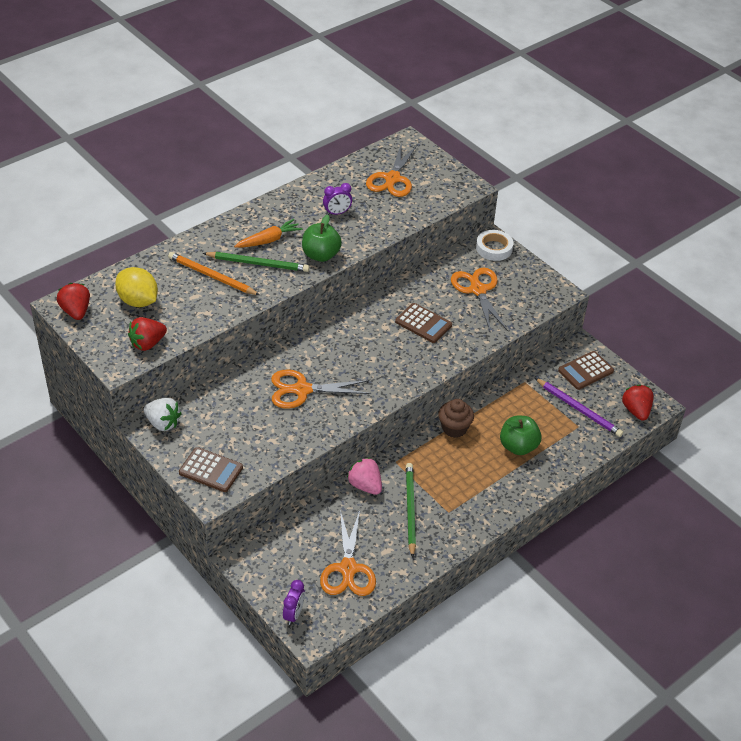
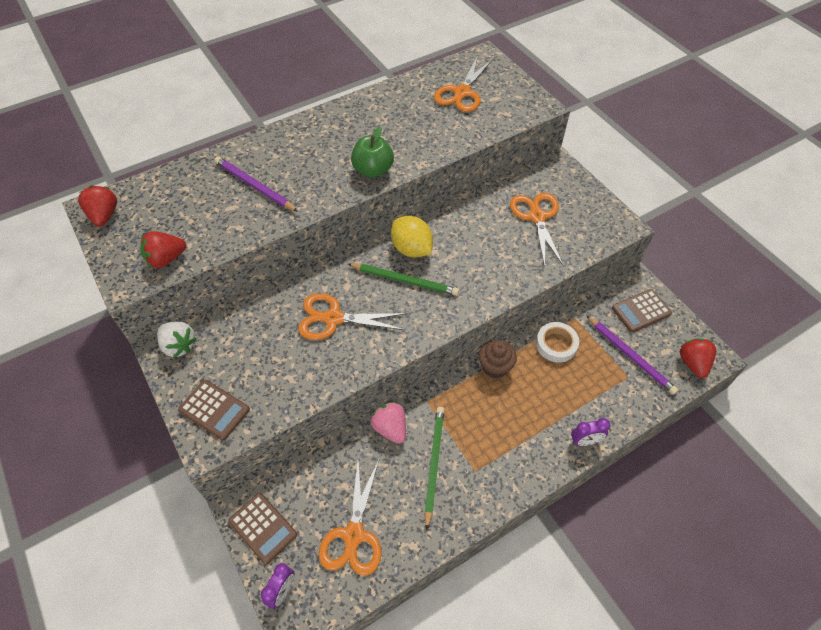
camera: 10 degrees right, 10 degrees up
(138, 301) = (171, 209): yellow lemon -> yellow lemon (411, 249)
(212, 276) = (255, 186): orange pencil -> purple pencil
(257, 263) = (305, 175): green pencil -> green pencil (404, 280)
(268, 240) = (322, 150): orange carrot -> none
(337, 213) = (399, 125): purple clock -> purple clock (585, 441)
(423, 323) = (474, 250): brown calculator -> brown calculator (263, 528)
(494, 248) = (559, 172): white tape -> white tape (556, 344)
(518, 446) = (561, 395): green apple -> none

